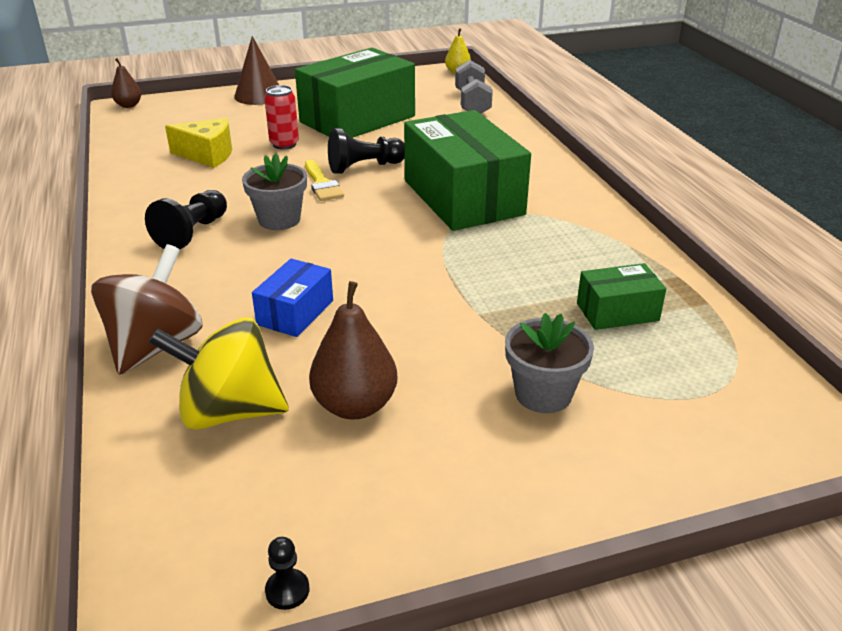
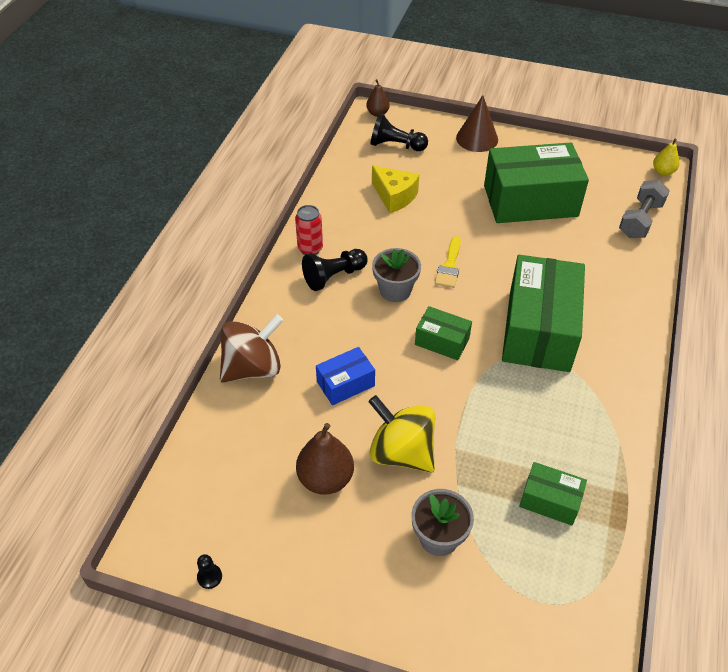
camera: 35 degrees right, 15 degrees up
(229, 411) = (258, 442): yellow spinning top -> yellow spinning top (401, 452)
(284, 144) = (454, 208): red can -> red can (310, 249)
(364, 167) = (493, 261): black pawn -> black pawn (396, 145)
(373, 239) = (442, 341): none -> green box

